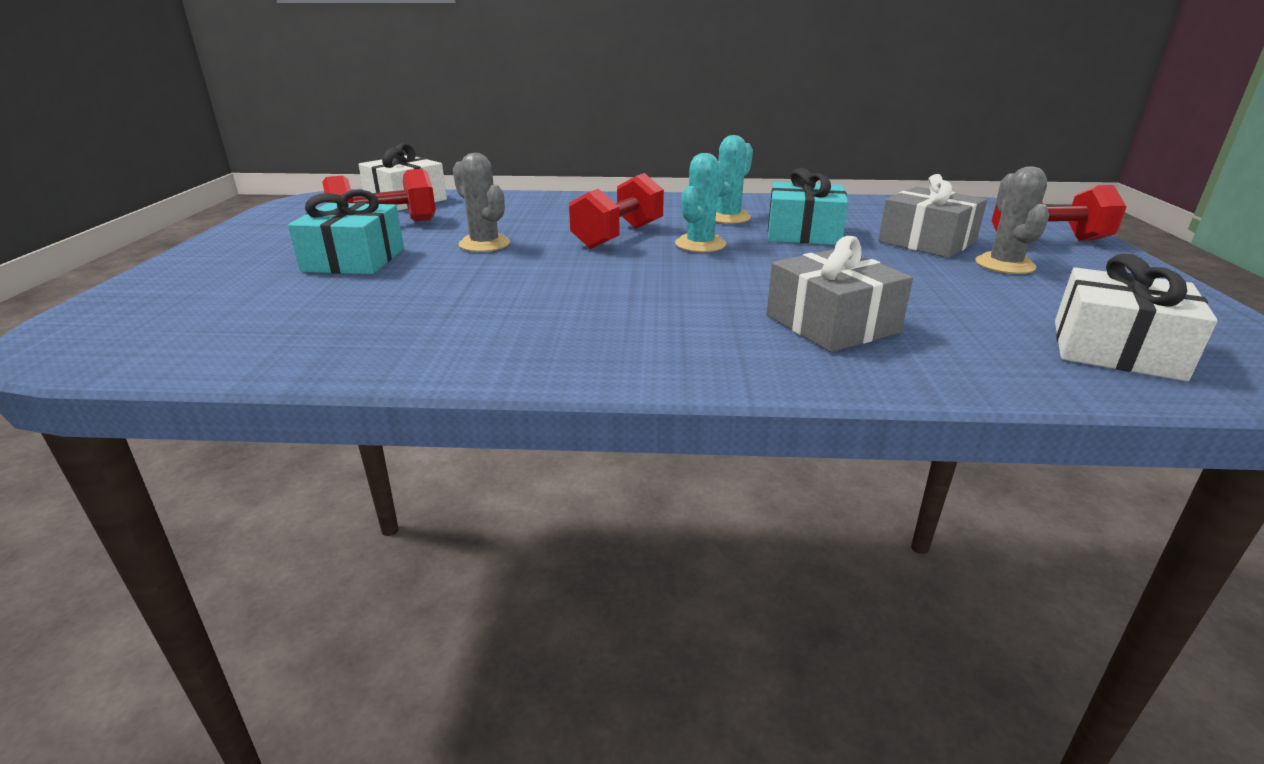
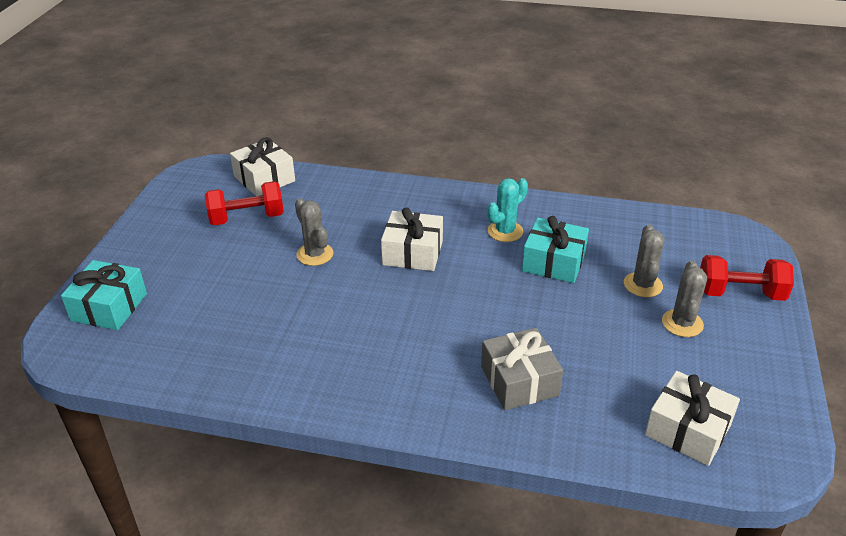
camera: 10 degrees right, 10 degrees up
(354, 260) = (225, 267): turquoise gift -> turquoise gift (109, 307)
(618, 236) = (412, 253): red dumbbell -> white gift
(700, 244) = (469, 271): turquoise cactus -> none
(926, 242) = (643, 285): grey gift -> grey cactus

